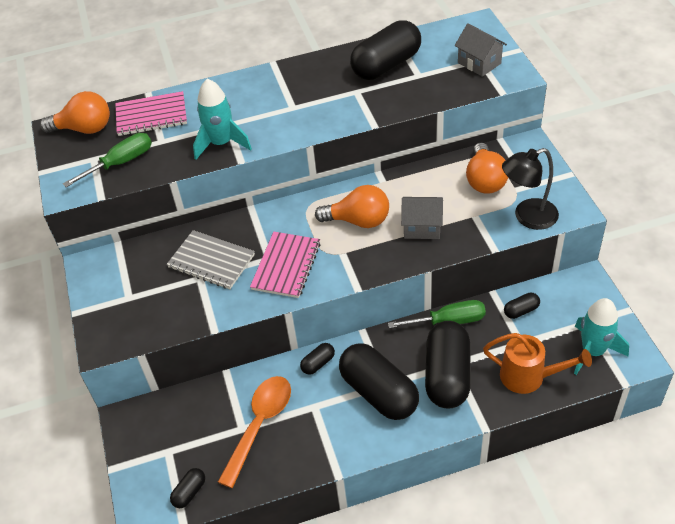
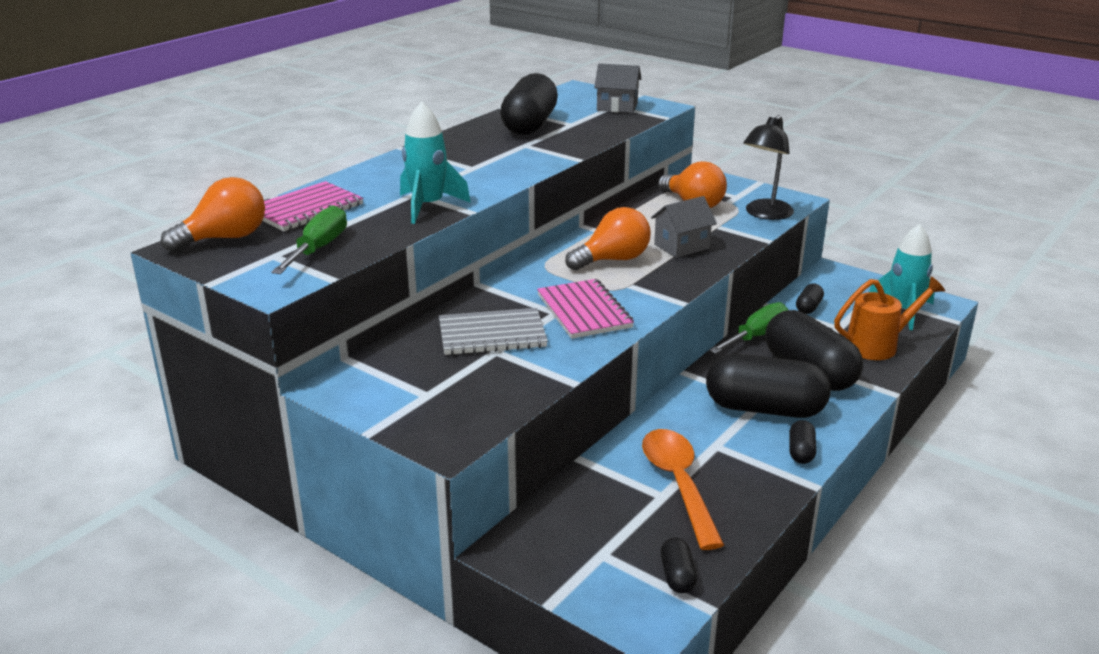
camera: 40 degrees left, 20 degrees down
(318, 363) = (673, 412): black capsule -> black capsule (801, 452)

